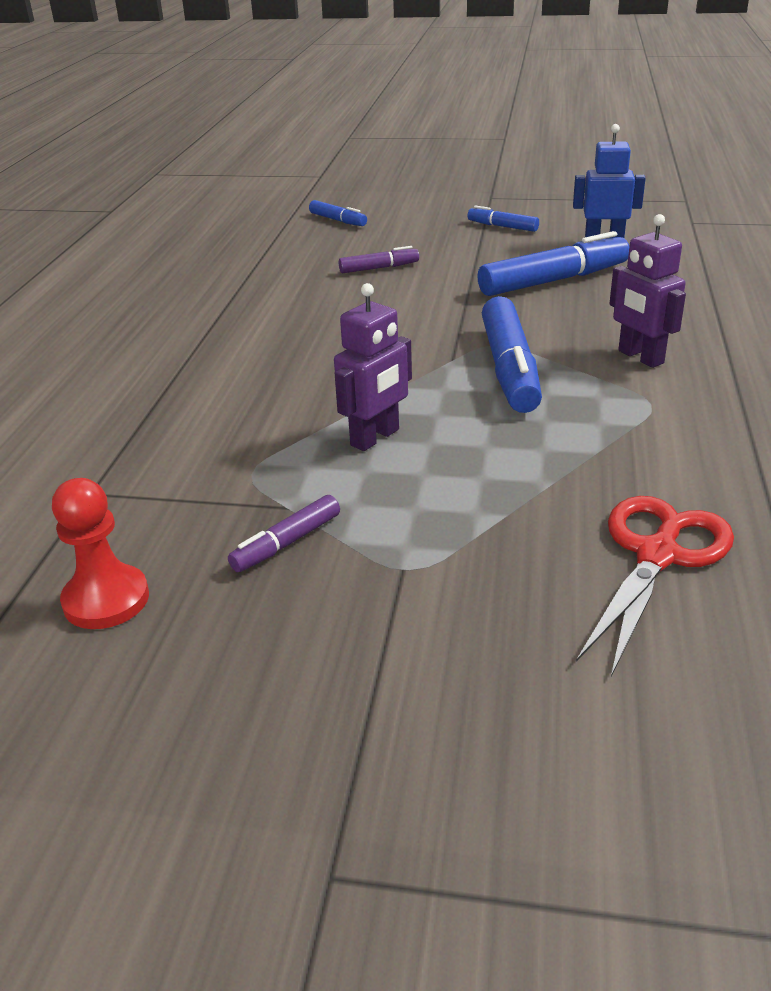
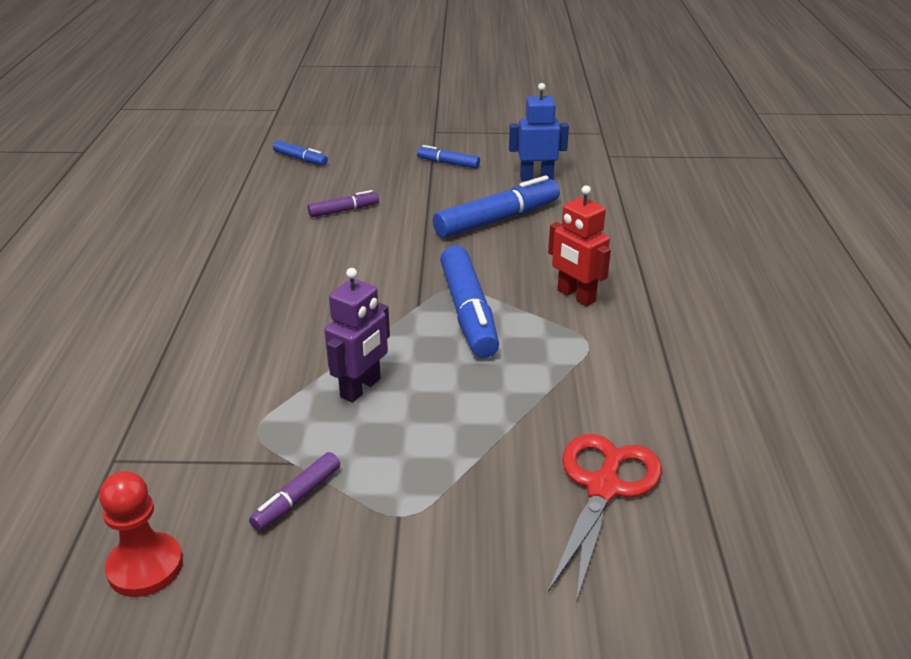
camera: 10 degrees left, 0 degrees up
(640, 357) = (575, 296): purple robot -> red robot

